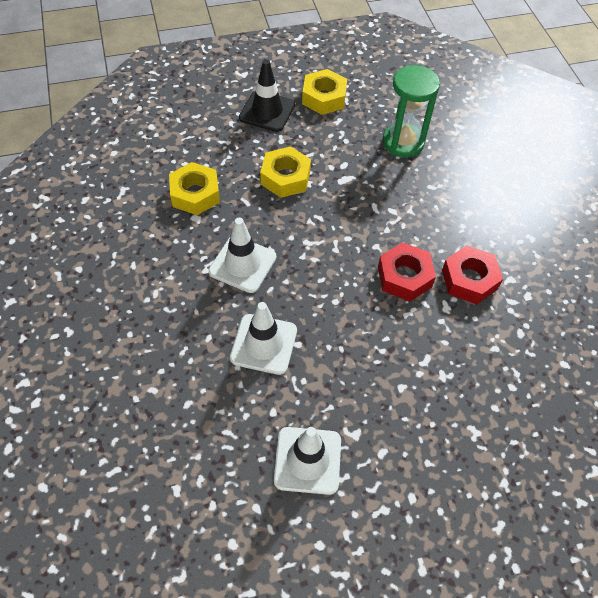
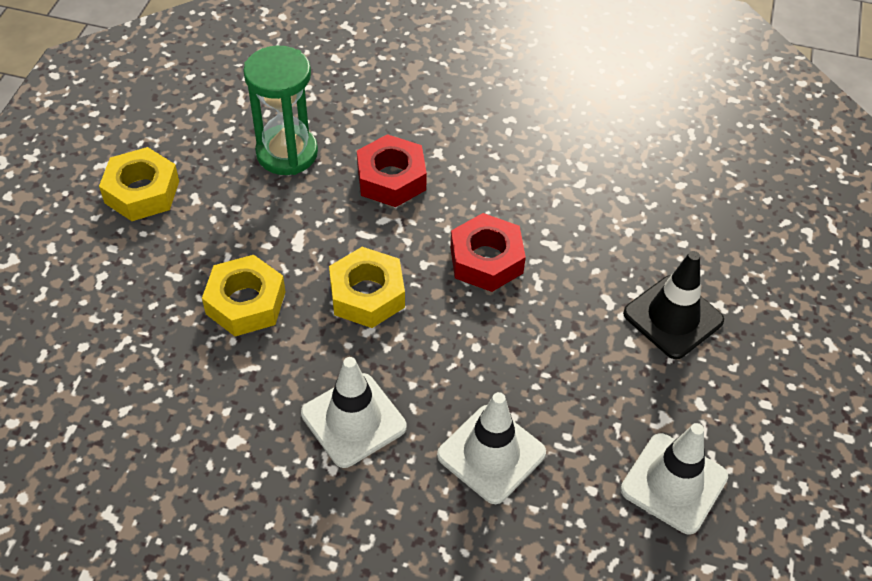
camera: 60 degrees left, 5 degrees down
(195, 194) = (191, 422): yellow nut -> yellow nut (367, 294)
(267, 111) = (110, 266): black traffic cone -> black traffic cone (673, 317)
(469, 279) = (529, 203): red nut -> red nut (391, 178)

